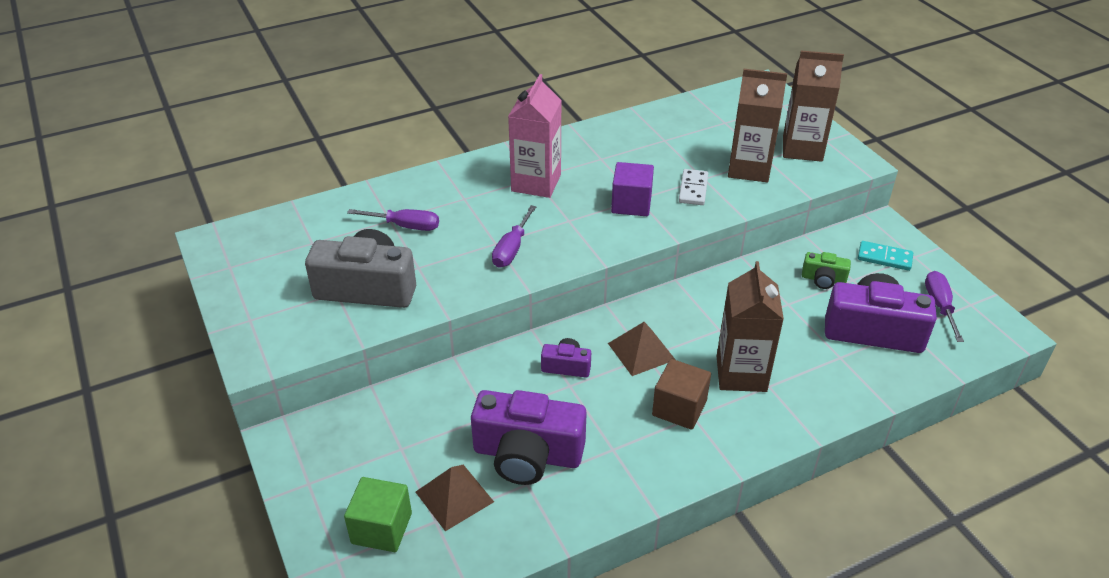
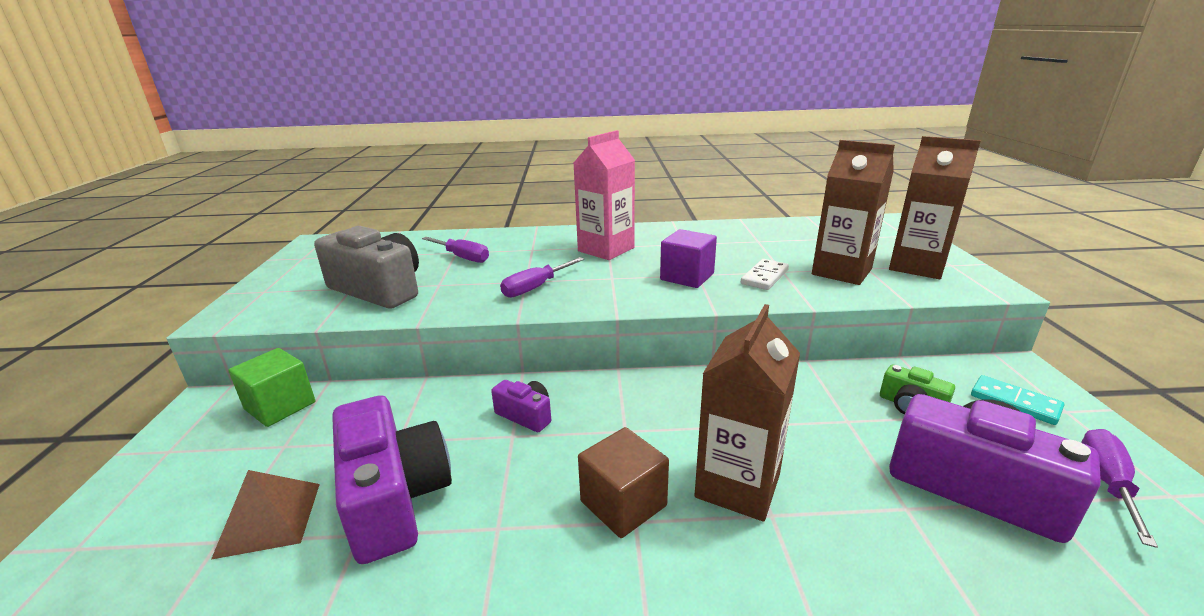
camera: 25 degrees right, 15 degrees down
(381, 528) = (160, 527): green cube -> green cube (280, 406)
(527, 454) = (394, 498): purple camera -> purple camera turned 150 degrees counterclockwise
(641, 351) = (622, 423): brown pyramid -> none

